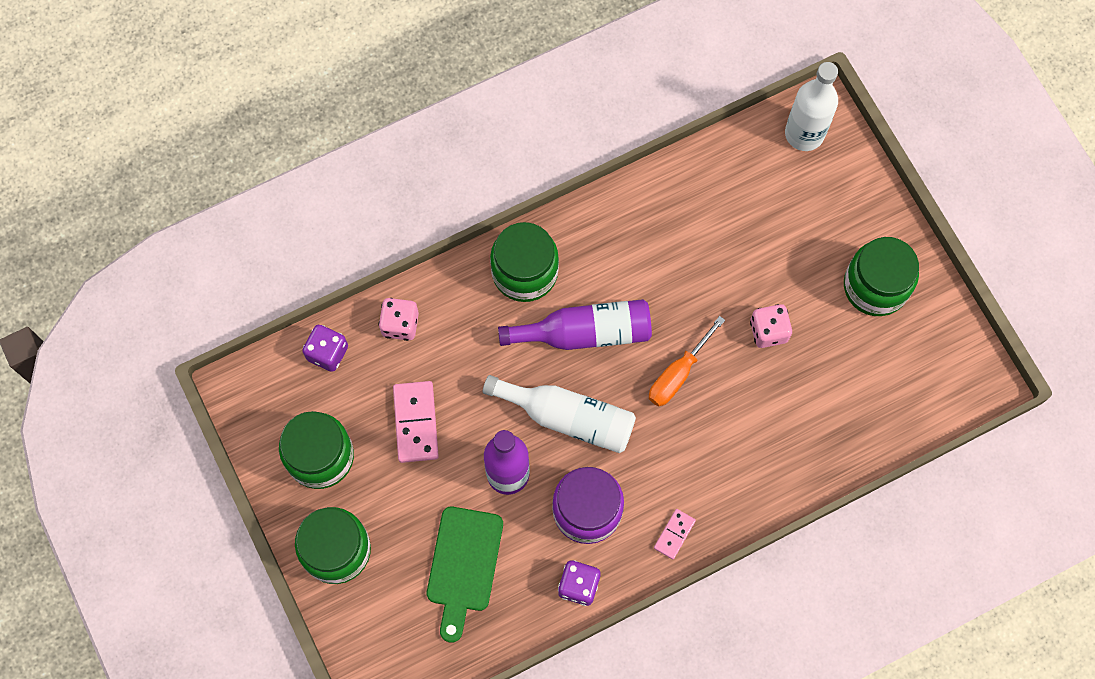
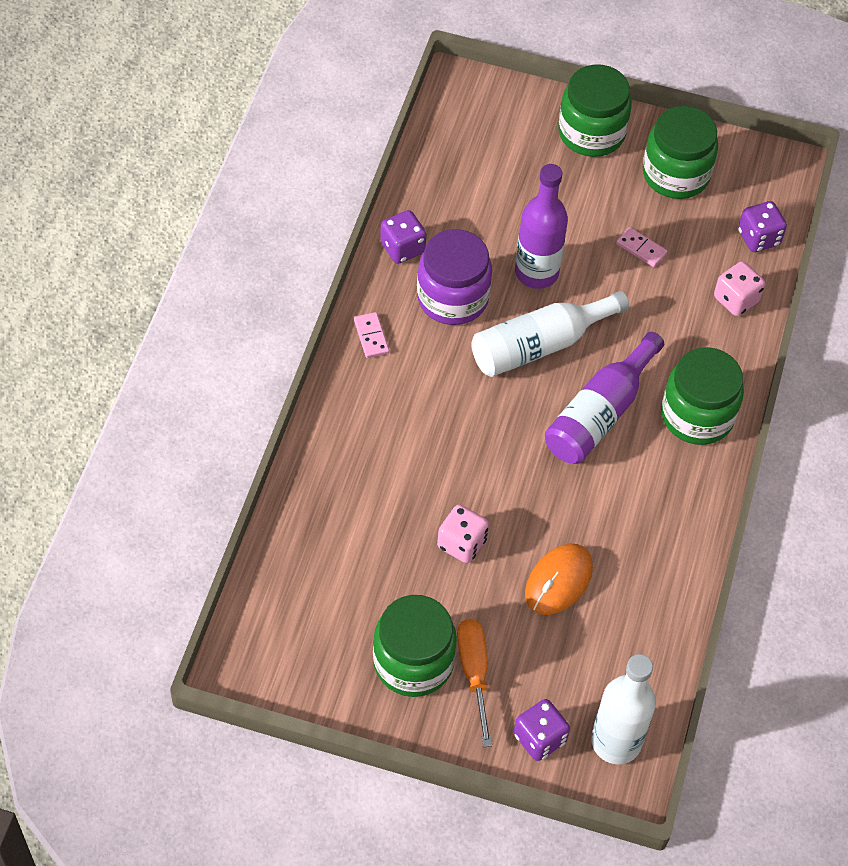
camera: 130 degrees right, 15 degrees down
(415, 422) = (641, 248): pink domino -> pink domino, size x0.57
(464, 565) = (496, 194): green cutting board -> none
(678, 373) = (495, 448): orange screwdriver -> orange screwdriver (474, 673)
(734, 252) = (558, 581): none -> orange mouse
(846, 175) = (539, 738): none -> purple dice

